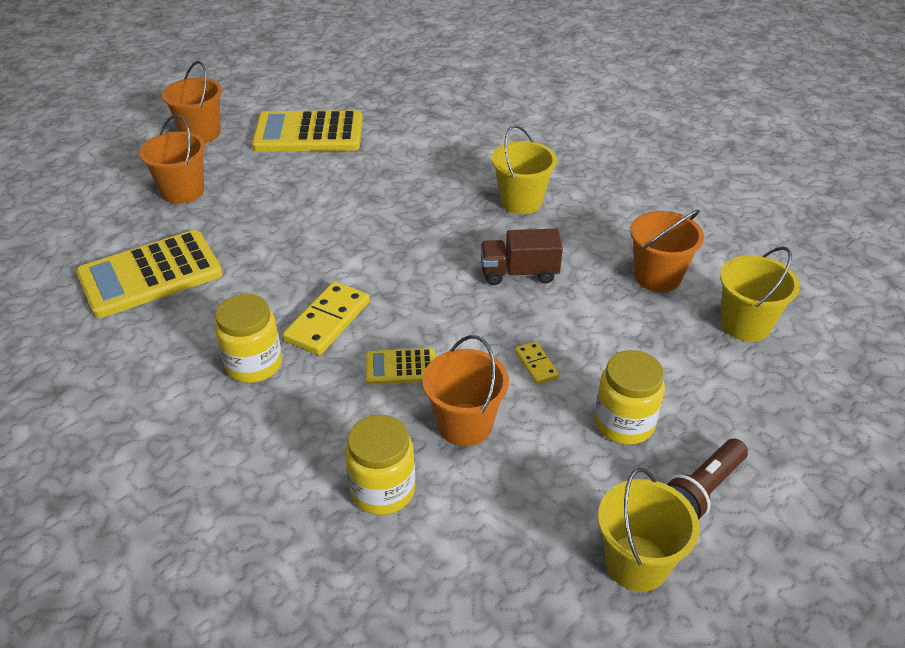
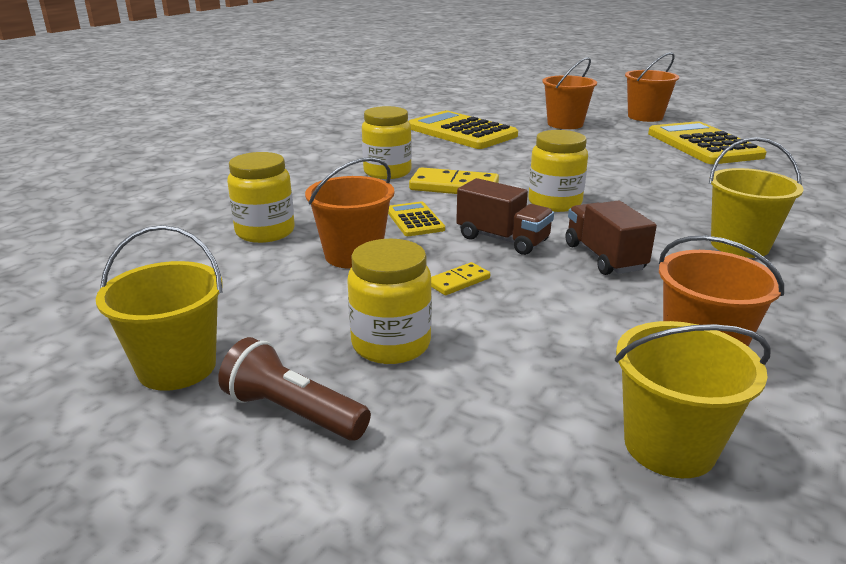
camera: 75 degrees right, 15 degrees down
(402, 266) = (554, 203): none -> yellow jar
(466, 319) = (502, 239): none -> brown truck

